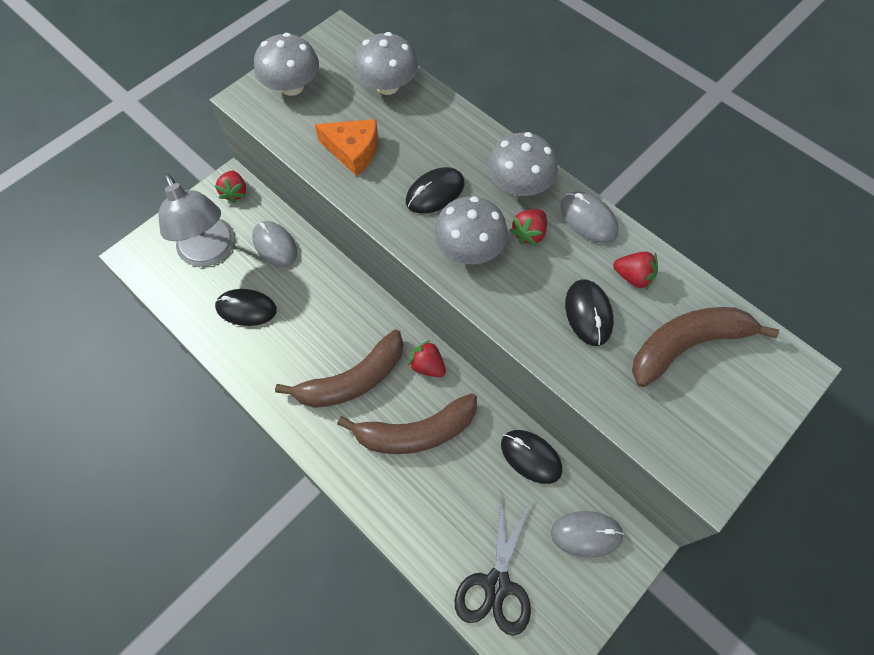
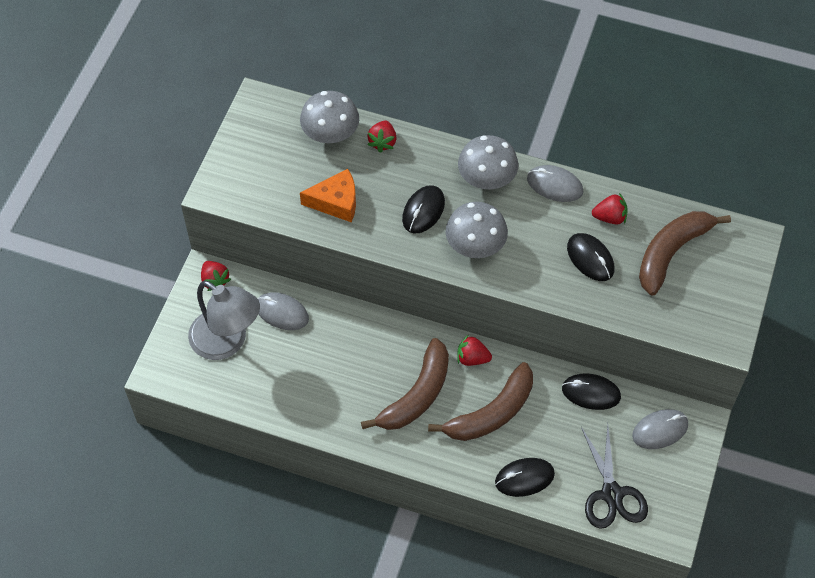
camera: 25 degrees left, 5 degrees down
(246, 308) = (290, 376): black mouse -> black mouse (524, 478)
(292, 86) = (247, 165): grey mushroom -> none
(529, 234) = (515, 215): red strawberry -> red strawberry (382, 142)

